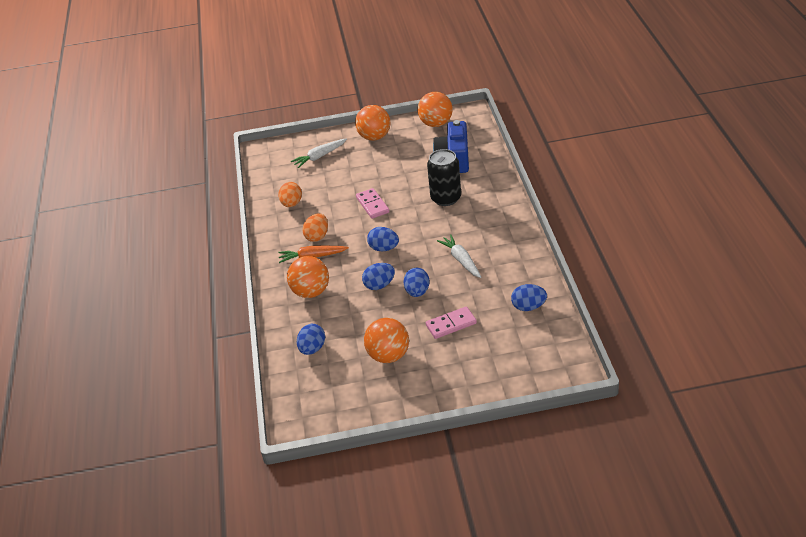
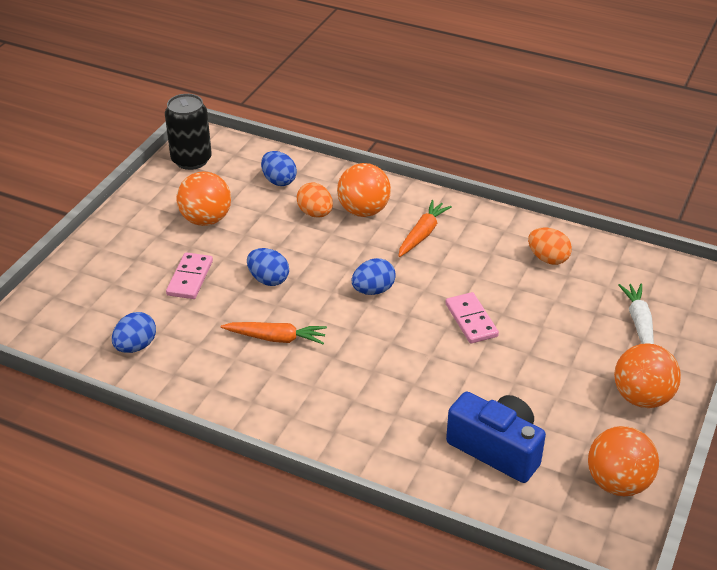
camera: 120 degrees right, 0 degrees up
(317, 236) = (457, 252): orange egg -> orange egg (315, 213)
(372, 205) = (471, 320): pink domino -> pink domino turned 60 degrees clockwise
(379, 285) = (314, 259): blue egg -> none
(446, 198) = (411, 390): black can -> black can (191, 160)
(461, 260) = (276, 338): white carrot -> orange carrot

